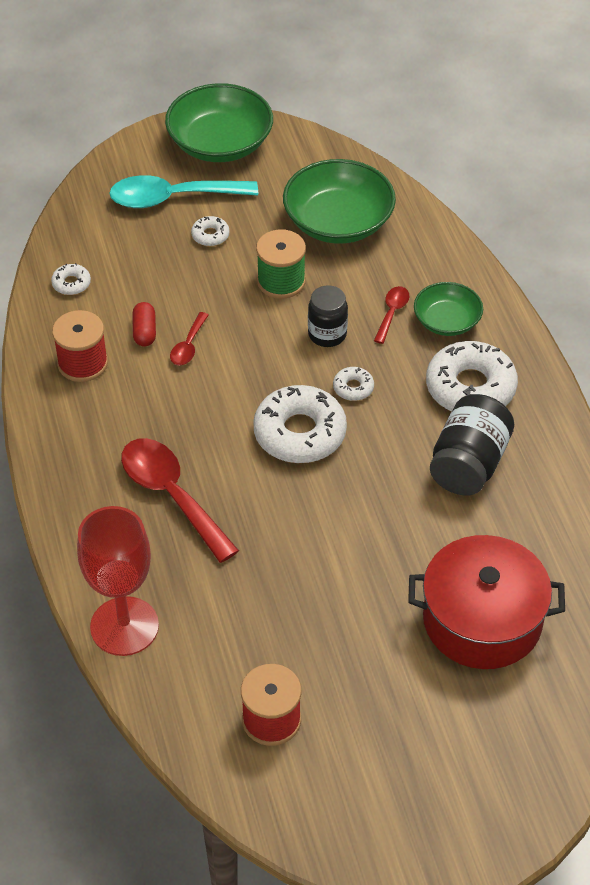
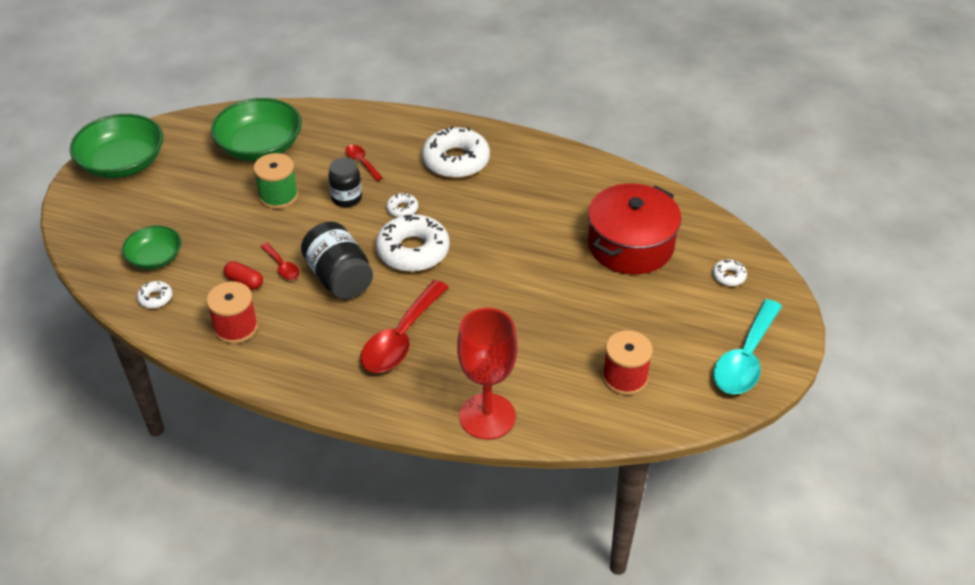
camera: 55 degrees left, 5 degrees down
(172, 495) = (401, 338): red spoon -> red spoon turned 60 degrees counterclockwise
(173, 198) = (142, 209): turquoise spoon -> turquoise spoon (745, 358)
(210, 235) = (198, 208): white donut -> white donut (728, 276)
(447, 321) = (394, 143): green bowl -> green bowl (155, 258)
(469, 464) = (512, 191): black jar -> black jar (339, 278)

